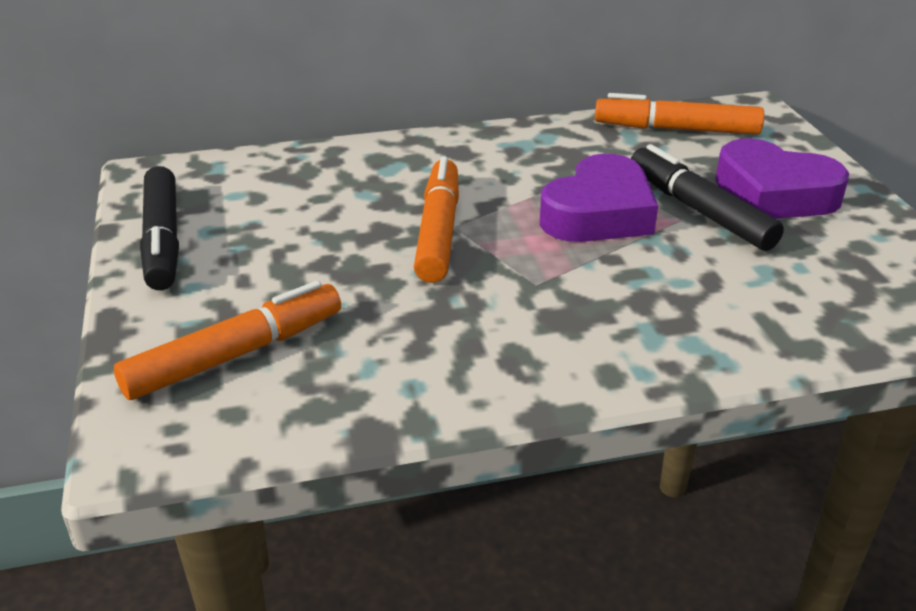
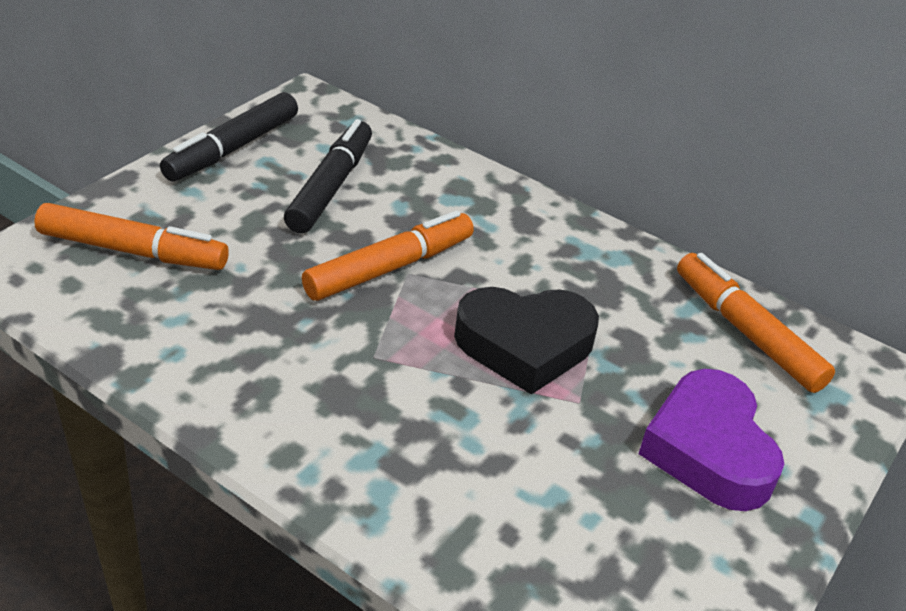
camera: 45 degrees right, 5 degrees up
(599, 213) = (524, 345): purple heart -> black heart
(699, 210) = (609, 408): black marker -> black marker (330, 186)

